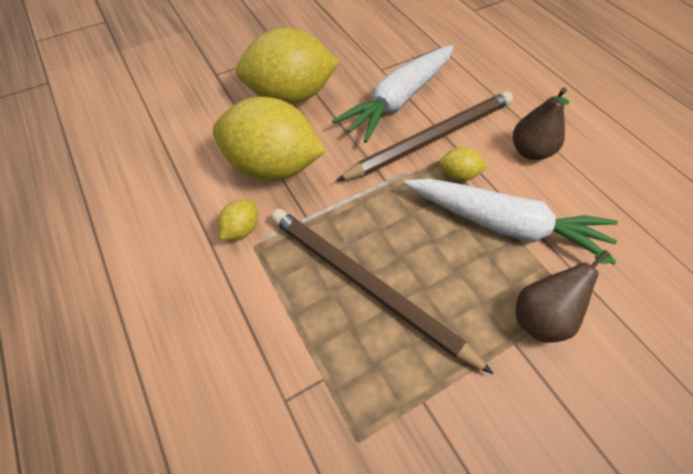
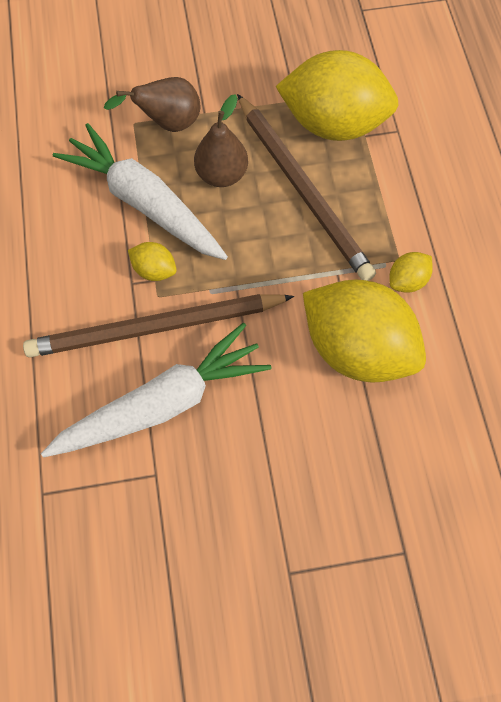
camera: 160 degrees left, 10 degrees up
(290, 96) = (304, 463): yellow lemon -> yellow lemon (334, 124)
(530, 151) = (56, 273): brown pear -> brown pear (221, 174)

